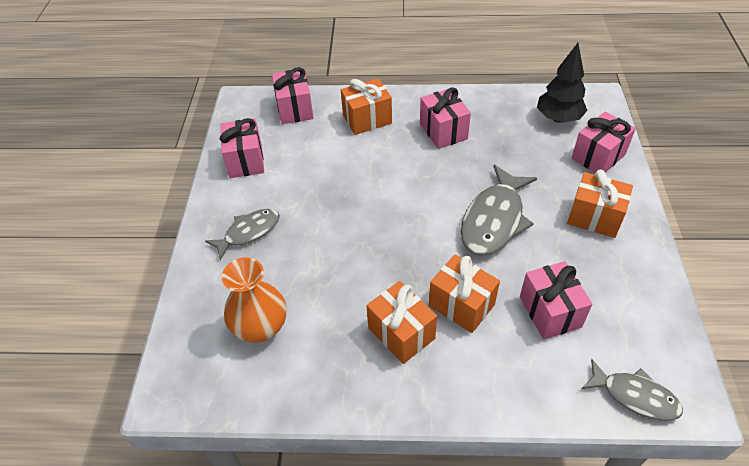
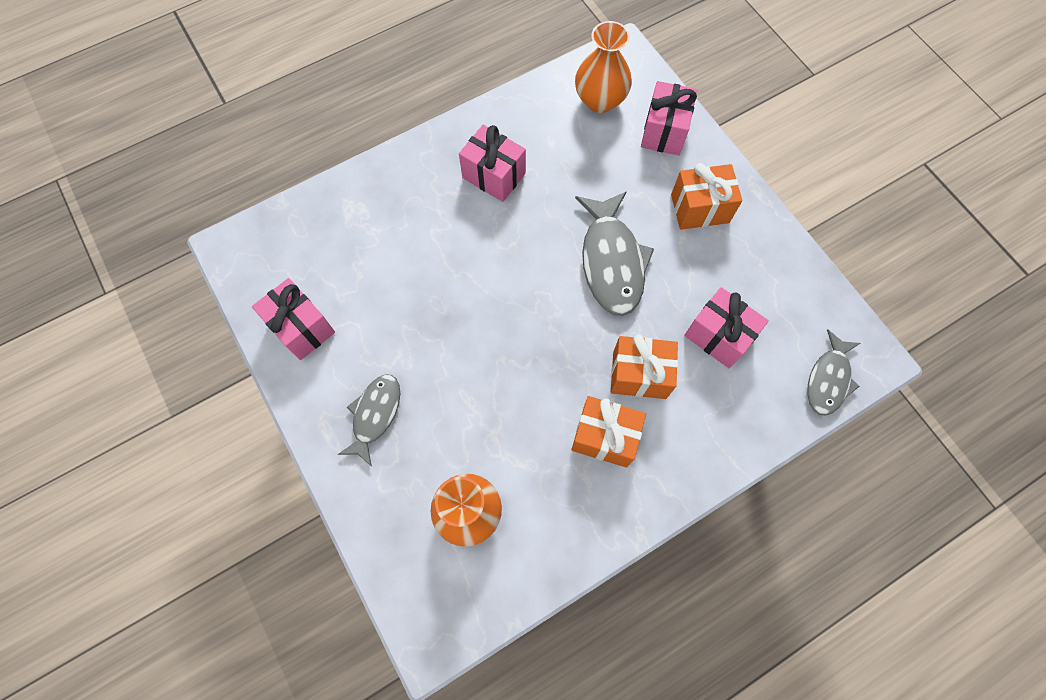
camera: 35 degrees left, 20 degrees up
(294, 109) = (306, 227): pink gift -> none
(367, 119) = (401, 200): orange gift -> none
(558, 118) = (600, 100): black tree -> orange vase
(635, 396) = (828, 379): grey fish -> grey fish turned 120 degrees clockwise

